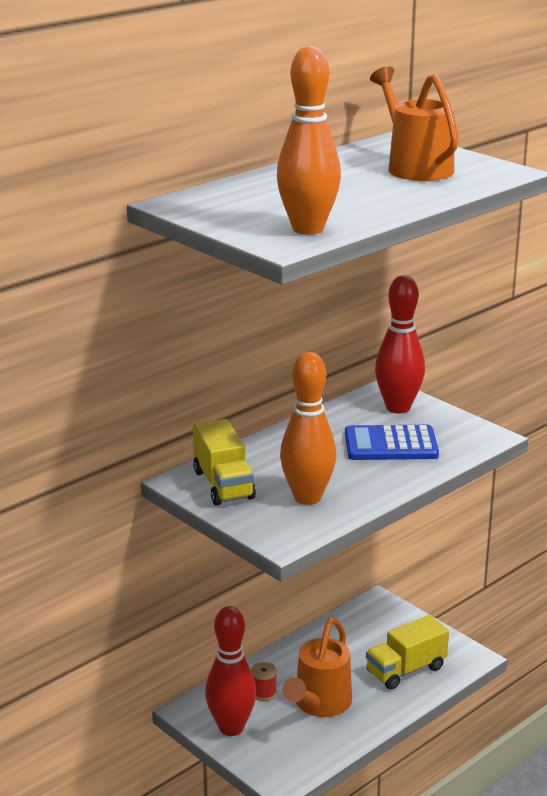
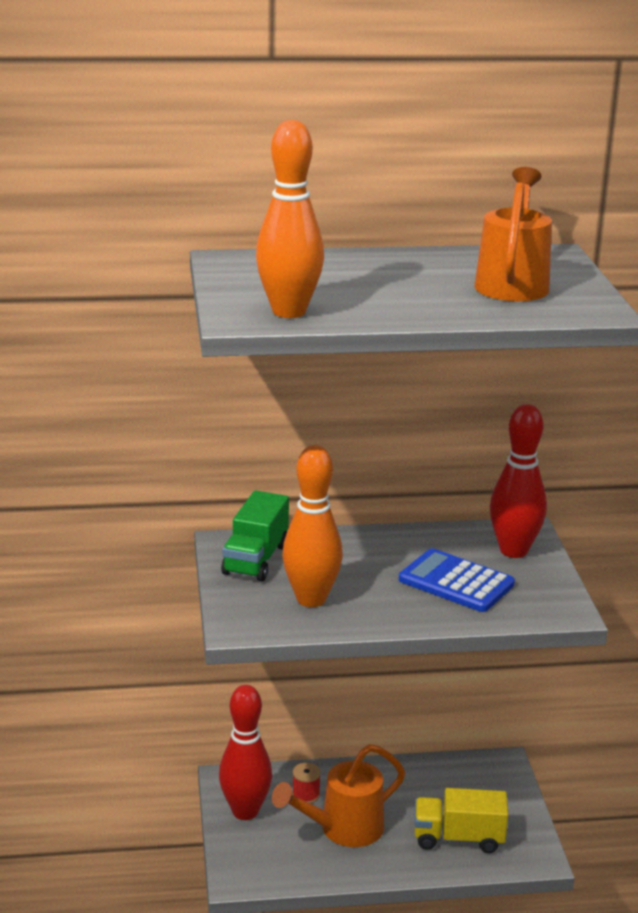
camera: 35 degrees right, 0 degrees up
(223, 485) = (256, 559): yellow truck -> green truck

